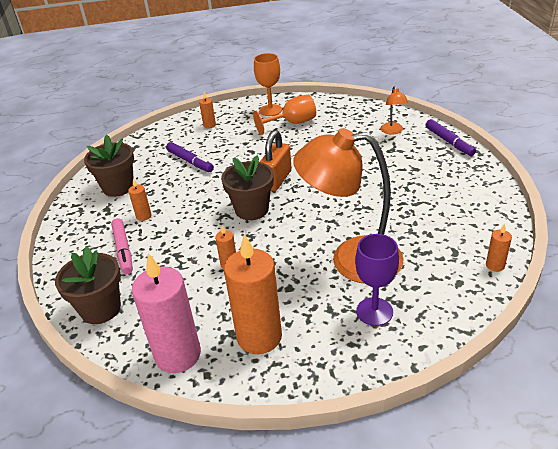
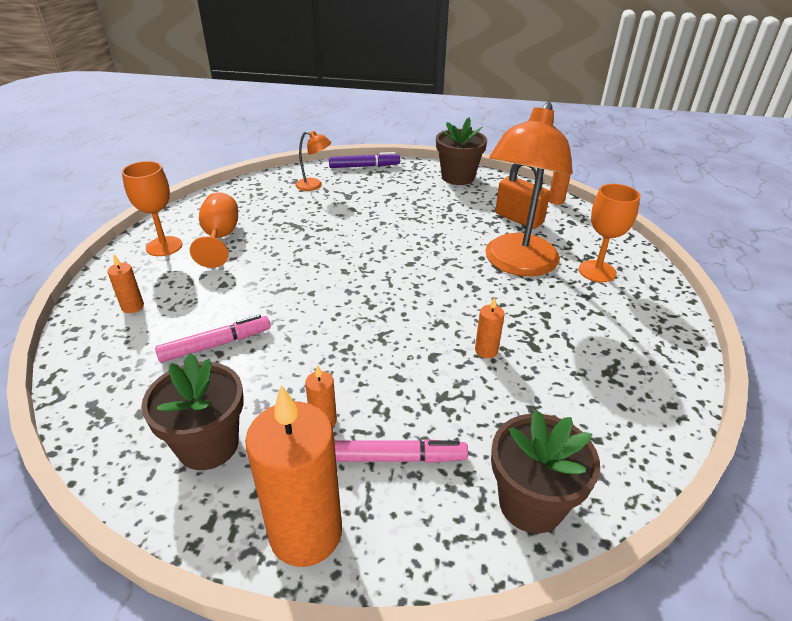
camera: 75 degrees left, 0 degrees up
(178, 355) = (638, 425): pink candle -> none
(190, 161) = (216, 345): purple marker -> pink marker
(252, 209) = (385, 310): brown flower pot -> brown flower pot (458, 177)
(259, 337) = (618, 351): orange candle -> orange candle (306, 533)
(276, 180) = (337, 278): orange padlock -> orange padlock (519, 218)
(374, 311) = (597, 271): purple goblet -> orange goblet

